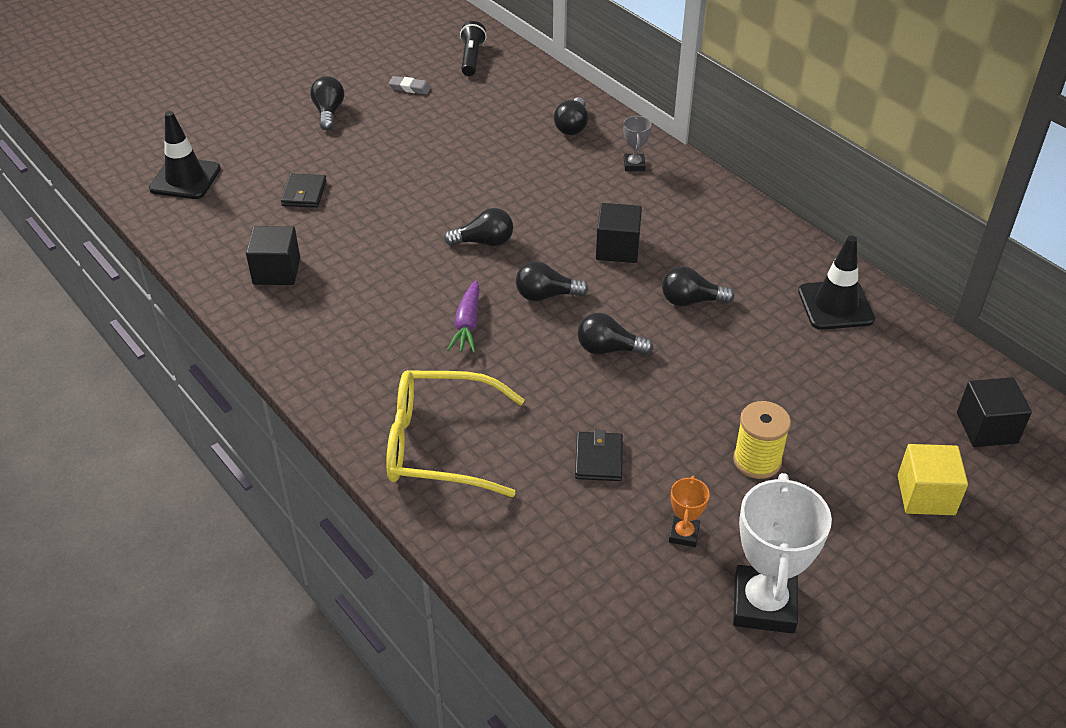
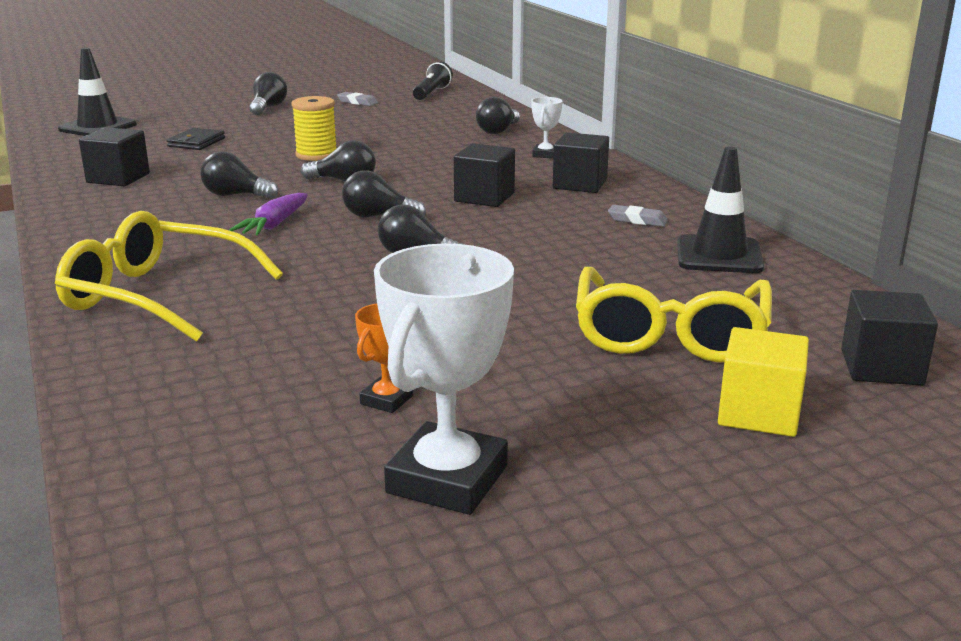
camera: 15 degrees right, 20 degrees down
(598, 459) = (331, 328): black wallet -> none
(634, 165) = (545, 154): grey trophy -> white trophy
(686, 213) = (580, 184): none -> black cube
(691, 301) = (541, 235): black light bulb -> black light bulb (236, 195)
(755, 263) = (637, 220): none -> grey eraser
(757, 460) = (534, 354): yellow spool -> yellow spool (316, 155)
(838, 417) = (669, 334): none -> yellow glasses

